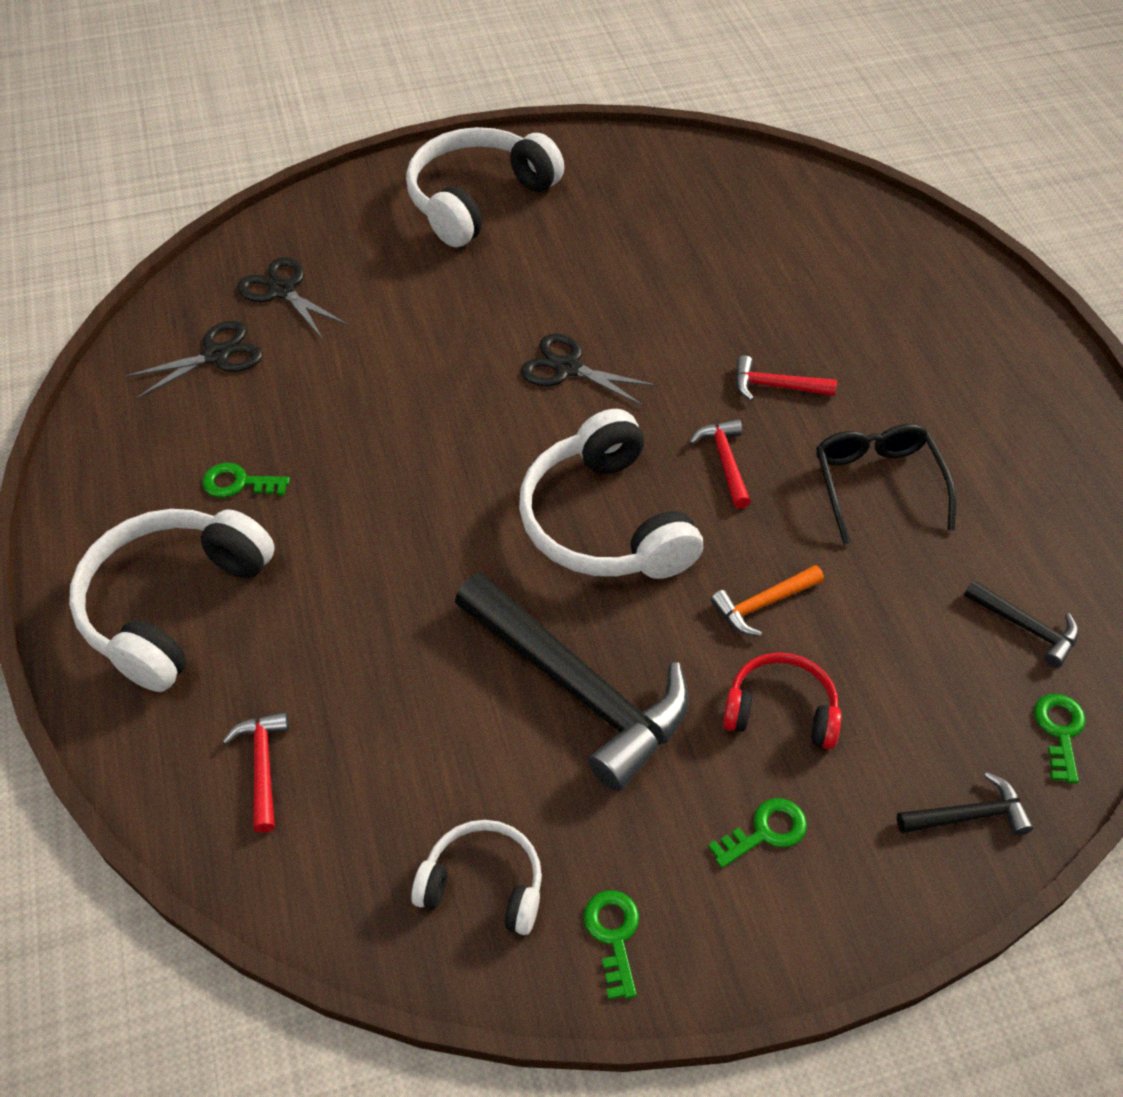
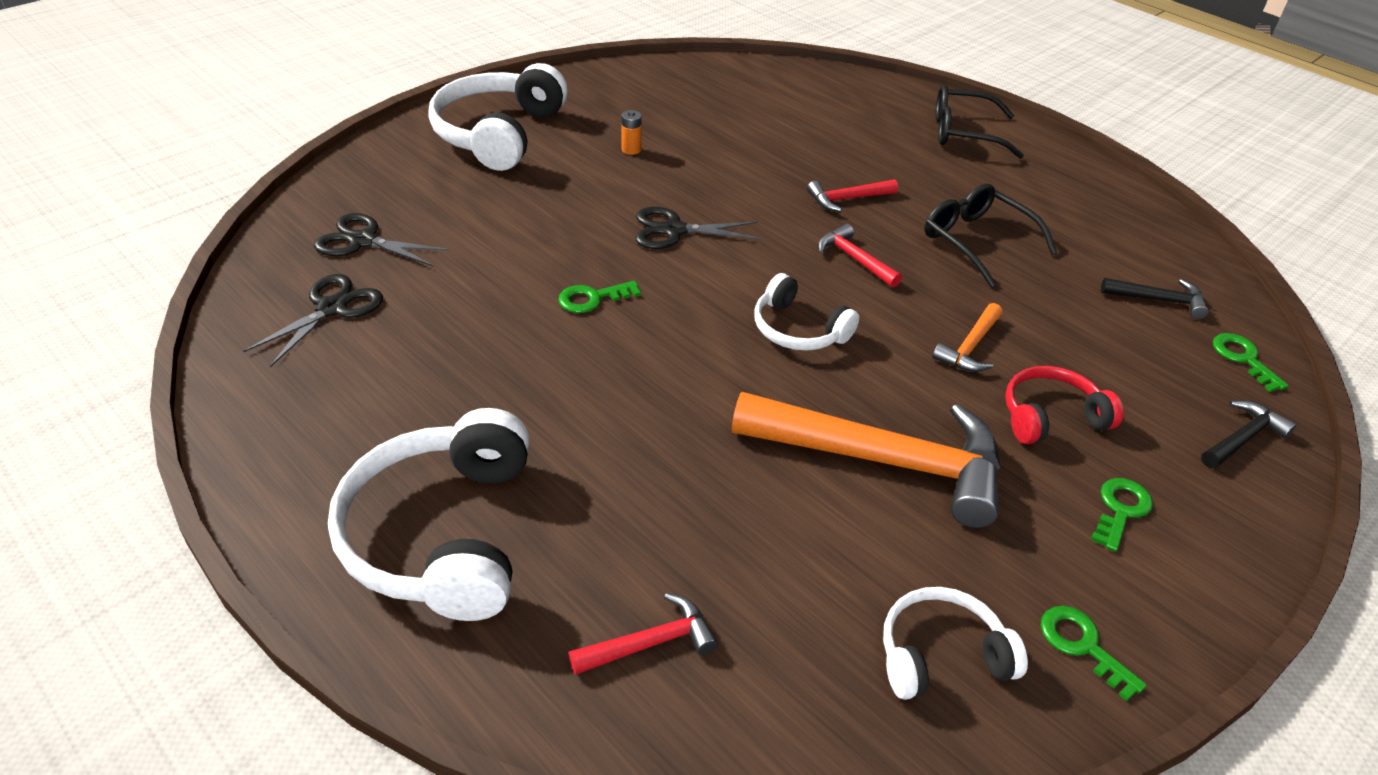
camera: 30 degrees left, 10 degrees down
(239, 483) = (435, 405): green key -> green key (592, 298)
(263, 766) = (650, 643): red hammer -> red hammer turned 105 degrees clockwise
(577, 689) = (883, 461): black hammer -> orange hammer
(594, 256) = (631, 149): none -> orange battery
(605, 522) = (798, 330): white headphones -> white headphones, size x0.56
(984, 340) = (964, 133): none -> black glasses

